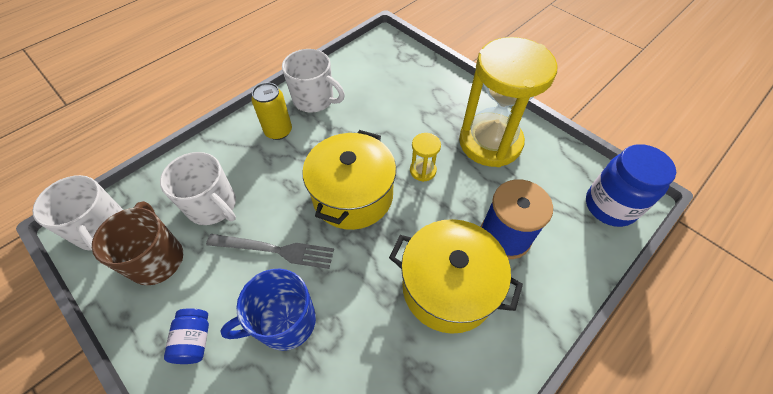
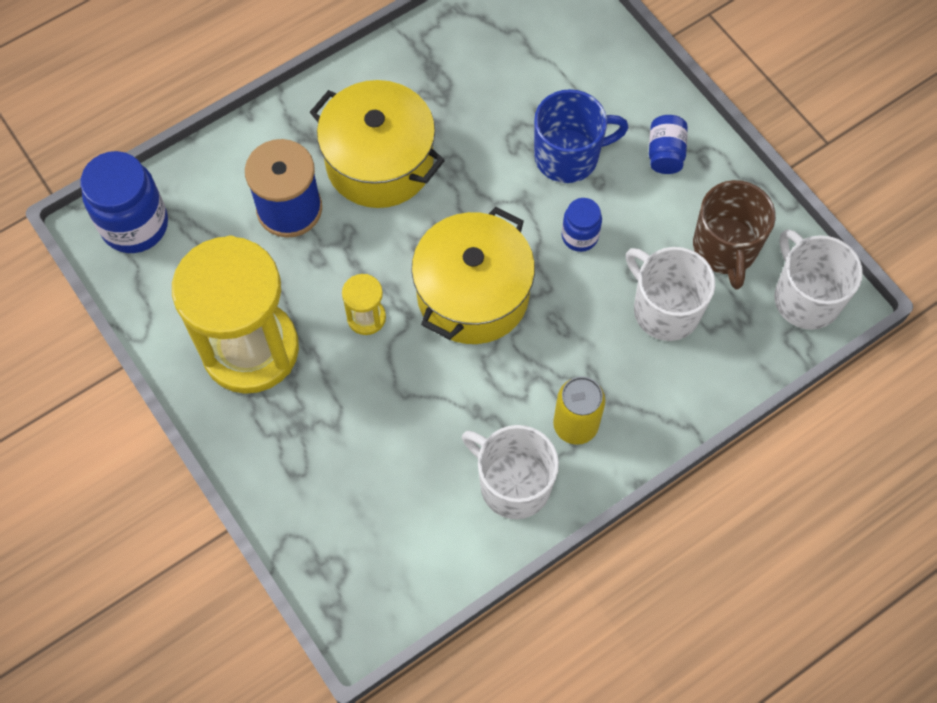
camera: 170 degrees left, 10 degrees up
(275, 250) = (579, 236): grey fork -> blue jar

